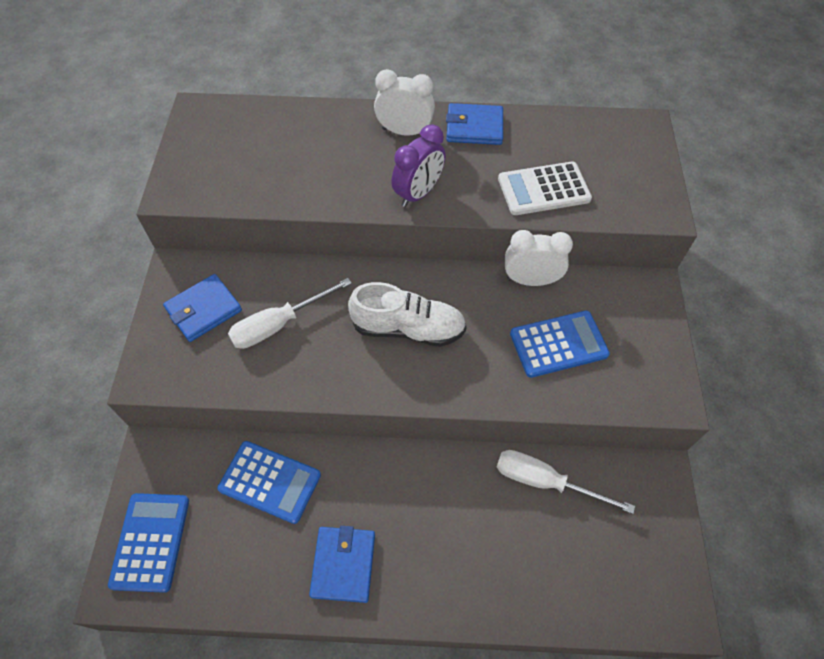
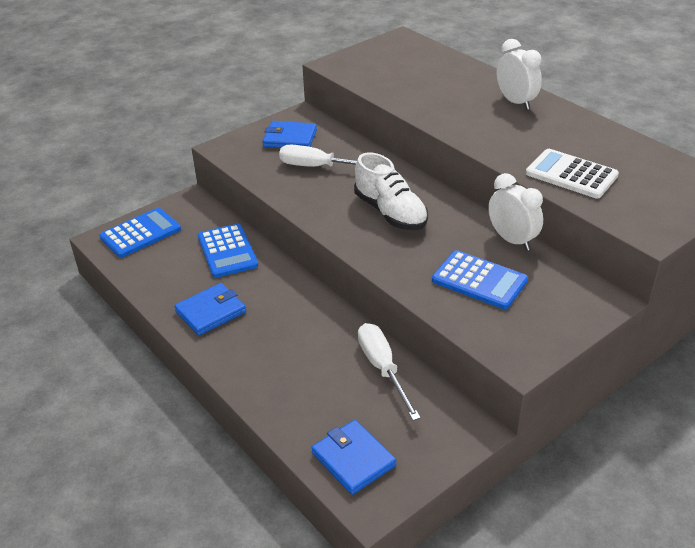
camera: 50 degrees right, 20 degrees down
(418, 193) = (476, 133): purple clock -> none
(474, 127) = (571, 123): blue wallet -> blue wallet (353, 459)

